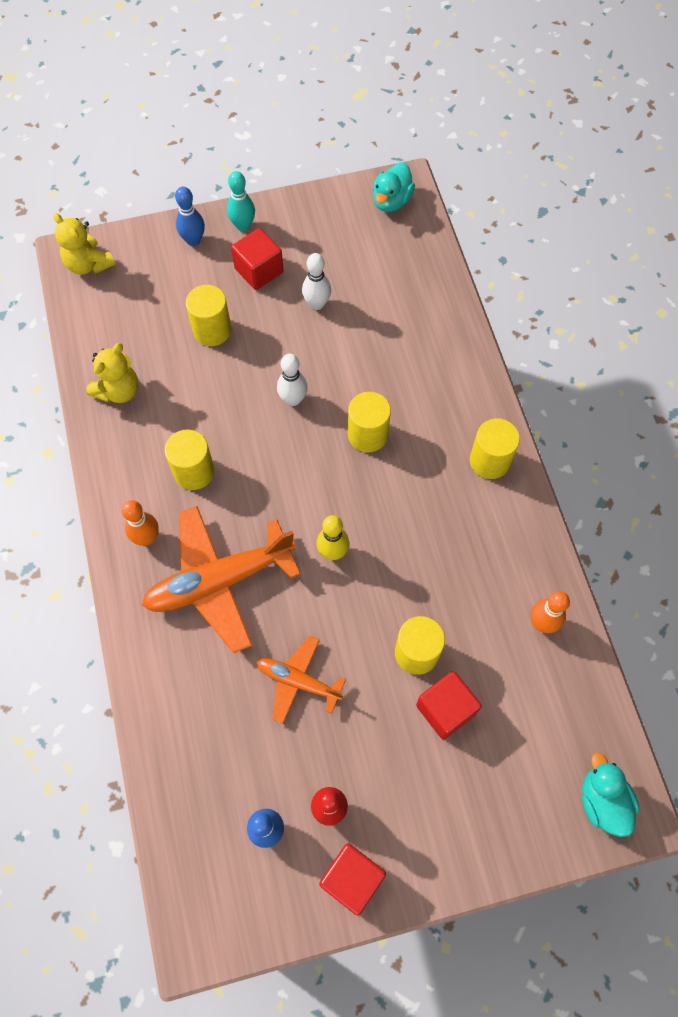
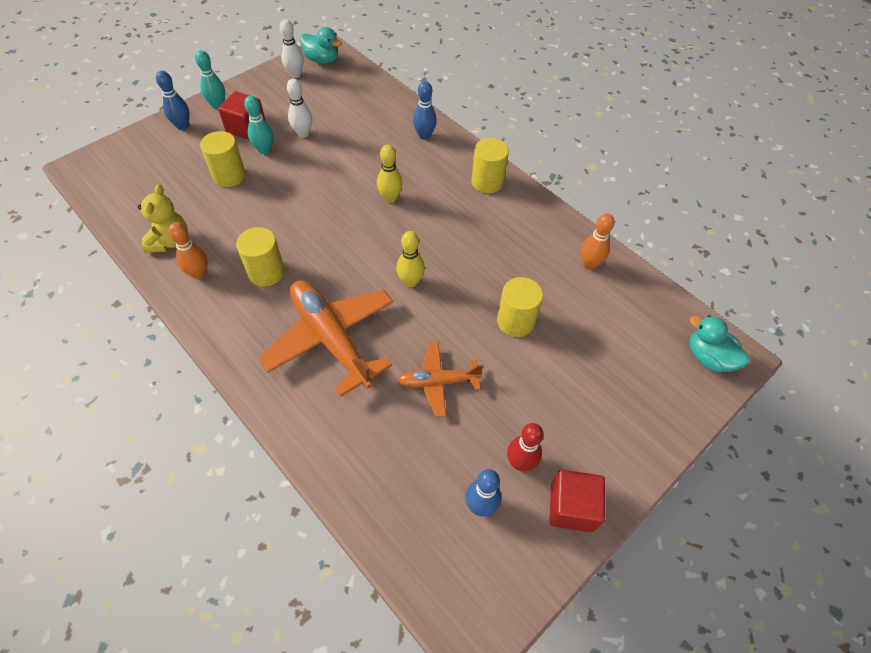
camera: 30 degrees left, 10 degrees down
(88, 264) = (99, 168): yellow teddy bear -> none
(147, 538) = (251, 334): orange bowling pin -> orange bowling pin (199, 274)
(219, 581) = (331, 339): orange plane -> orange plane turned 105 degrees clockwise
(264, 310) = (264, 150): none -> turquoise bowling pin
(293, 399) = (320, 196): white bowling pin -> white bowling pin (295, 74)
(367, 434) = (390, 198): yellow cylinder -> yellow bowling pin
(391, 201) = (322, 60): turquoise duck -> turquoise duck turned 60 degrees counterclockwise
(445, 709) = (561, 349): red cube -> none
(452, 364) = (424, 136): none -> blue bowling pin

